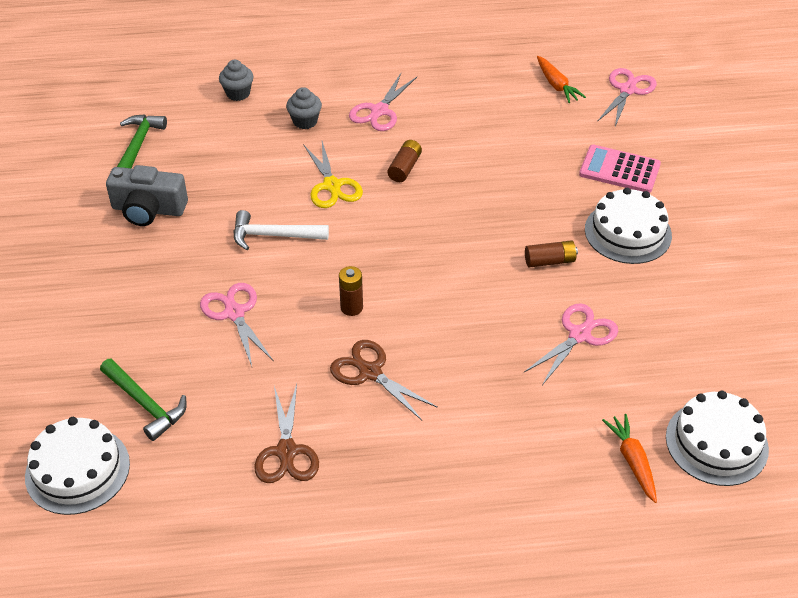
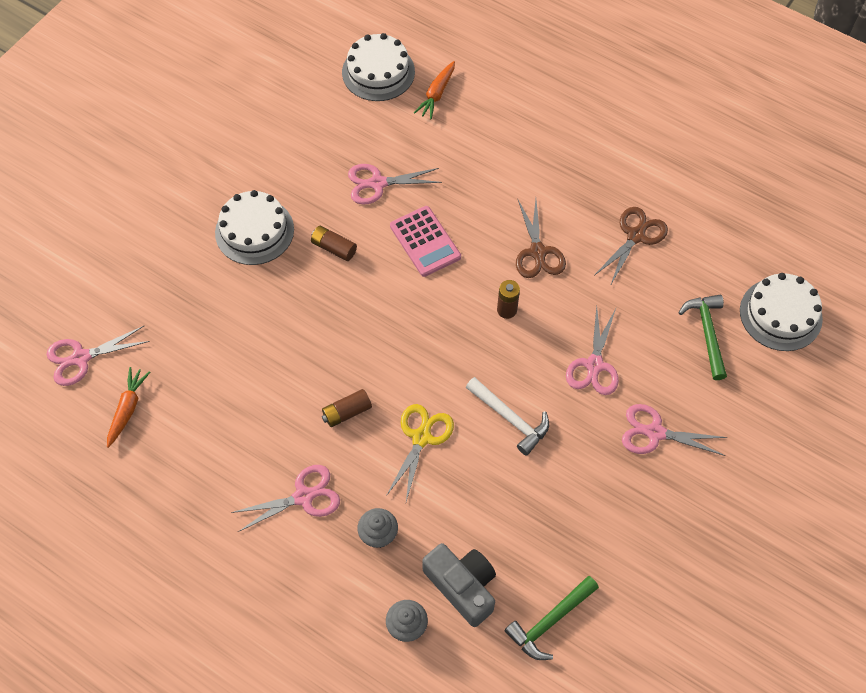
camera: 140 degrees left, 15 degrees up
(140, 296) = (655, 432): none -> pink scissors
(148, 209) = (592, 526): grey camera -> grey camera (462, 586)
(619, 170) = (191, 286): pink calculator -> pink calculator (425, 241)

